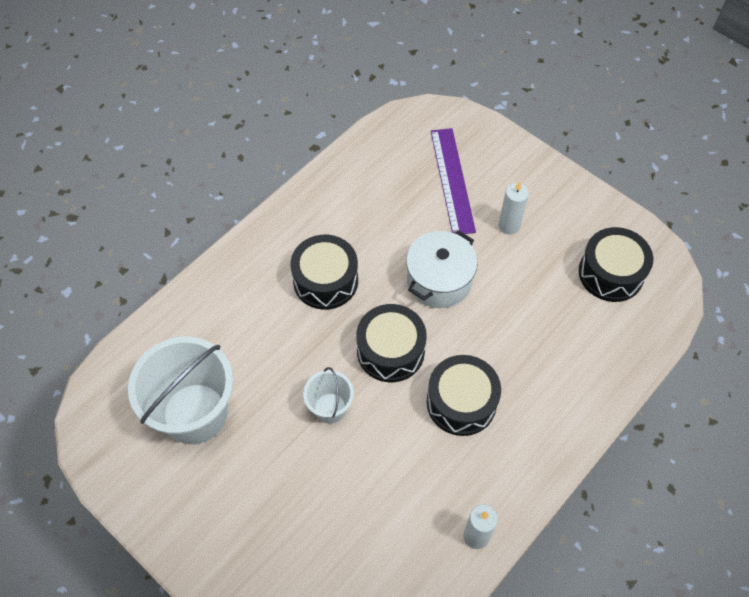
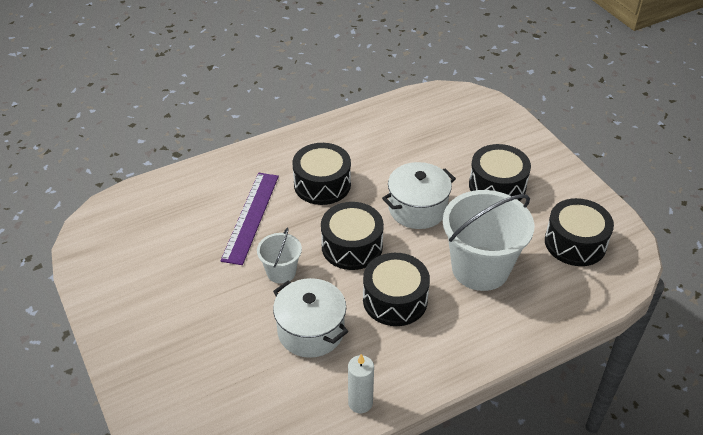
camera: 20 degrees right, 15 degrees down
(195, 413) = (171, 245): white bucket -> white bucket (480, 268)
(392, 470) = (311, 331): none -> white pot
(452, 180) = (462, 143): purple ruler -> purple ruler (250, 217)
(509, 225) = (497, 186): white candle -> black drum

